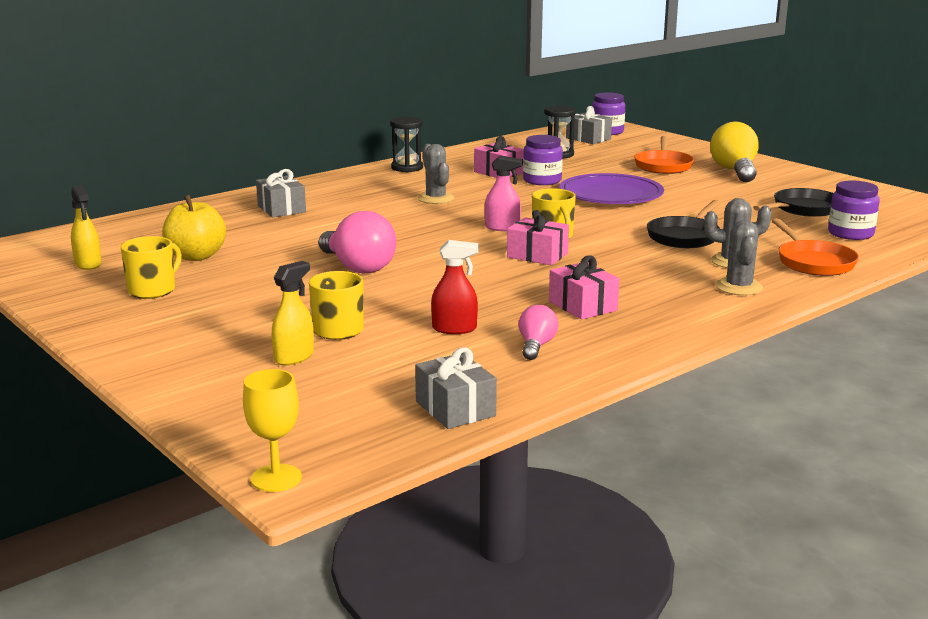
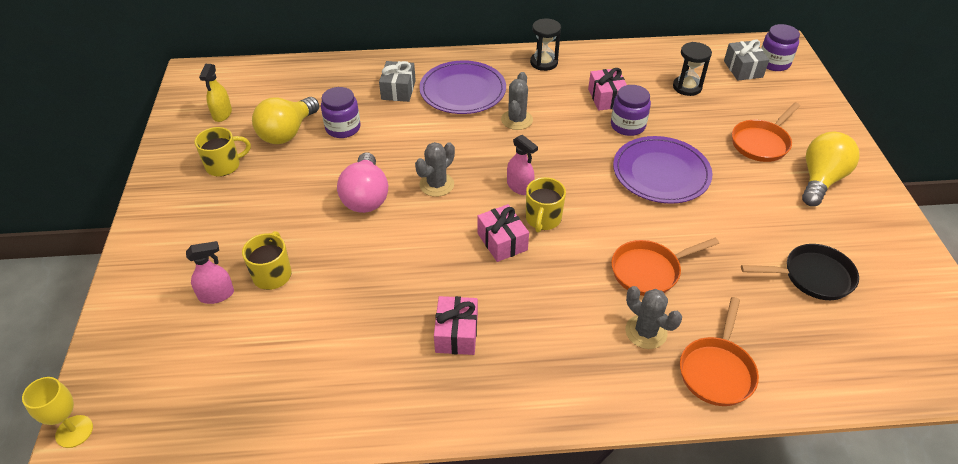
camera: 35 degrees right, 25 degrees up
(196, 256) = (287, 133): yellow apple -> yellow light bulb
(294, 357) = (217, 295): yellow spray bottle -> pink spray bottle
(352, 196) = (463, 91): none -> purple plate
(454, 329) = (341, 315): red spray bottle -> none
(455, 409) = (238, 418): grey gift -> none
(536, 346) = (368, 370): pink light bulb -> none
(684, 237) = (649, 271): black pan -> orange pan
(739, 287) = (605, 374): grey cactus -> grey cactus (436, 184)
(850, 233) = (810, 341): purple jar -> purple jar (343, 128)

